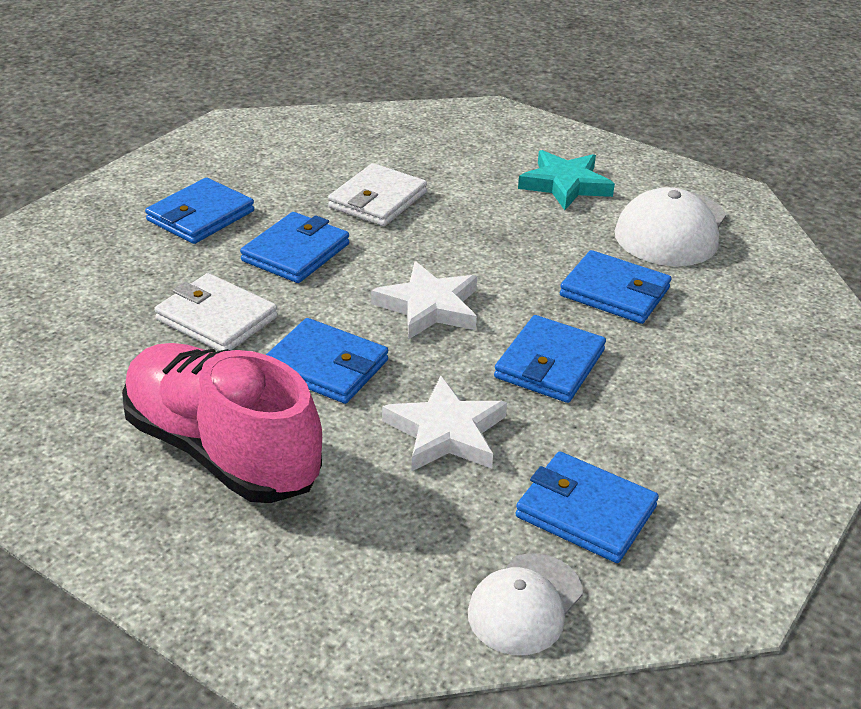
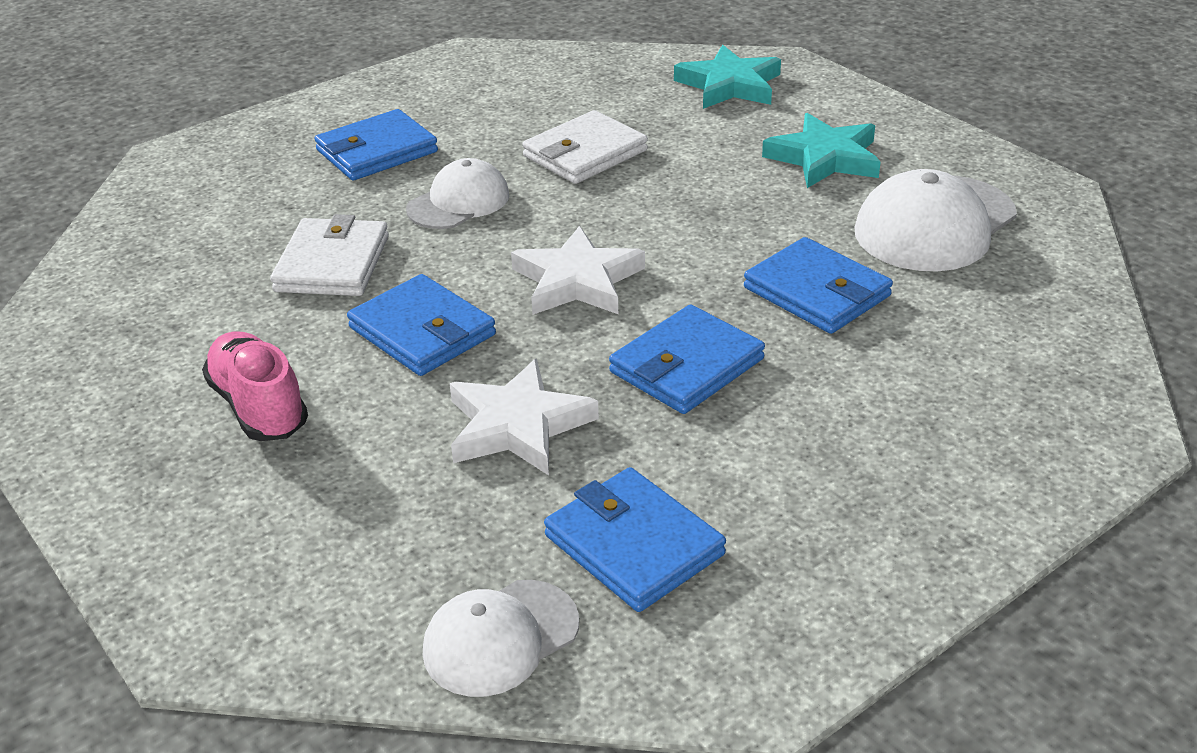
camera: 20 degrees right, 0 degrees up
(217, 318) = (332, 264): white wallet -> white wallet turned 45 degrees clockwise
(222, 450) = (259, 407): pink shoe -> pink shoe, size x0.57
(296, 252) = (459, 202): blue wallet -> white cap
(462, 132) = (729, 85): none -> turquoise star

